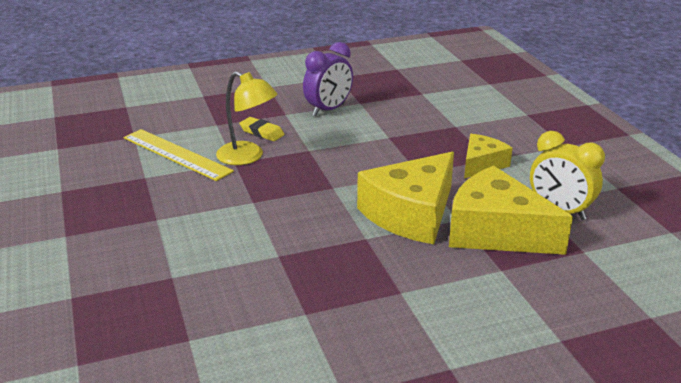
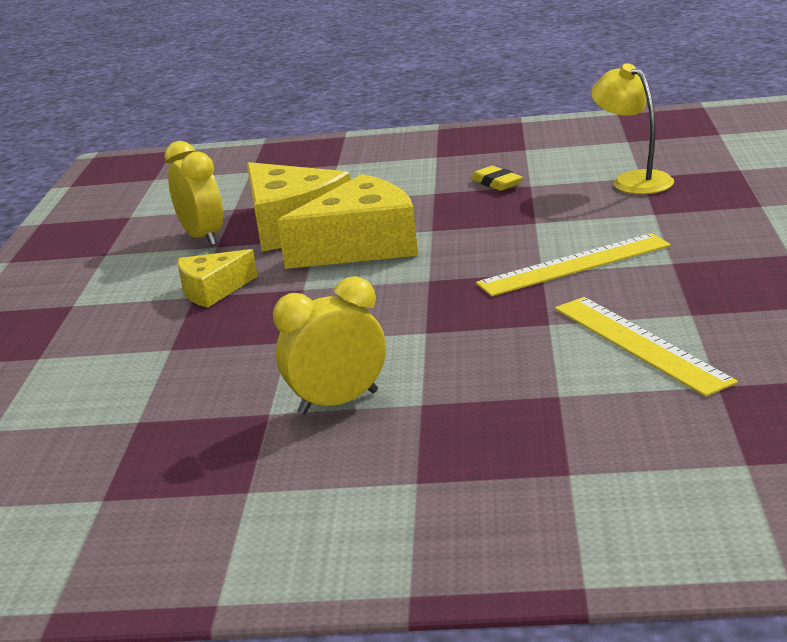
camera: 155 degrees left, 5 degrees down
(230, 209) = (574, 265): none -> yellow ruler
(247, 157) = (525, 328): yellow lamp -> yellow lamp (633, 180)
(262, 132) = (483, 369): yellow eraser -> yellow eraser (496, 183)
(328, 110) = (338, 402): purple clock -> yellow clock

